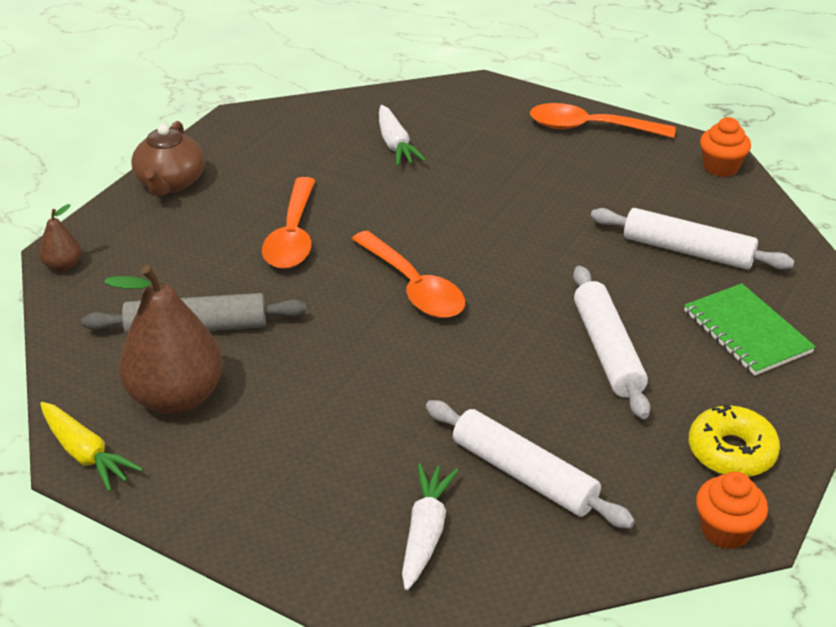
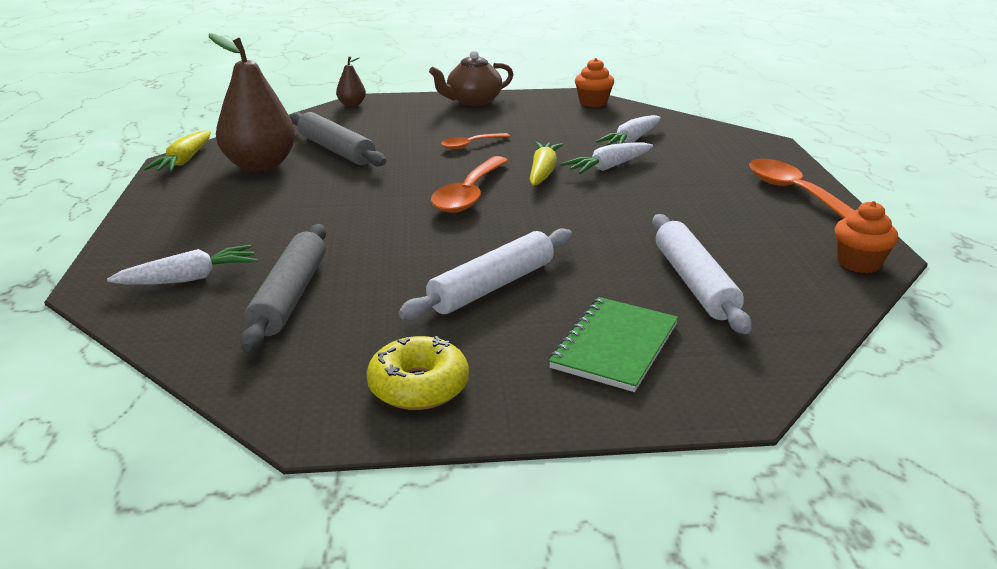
camera: 55 degrees right, 10 degrees down
(292, 236) = (470, 145): orange spoon -> orange spoon, size x0.56
(410, 224) = (543, 172): none -> yellow carrot
(440, 185) = (608, 167): none -> white carrot
(524, 474) = (290, 296): white rolling pin -> grey rolling pin
(725, 530) = (299, 413): orange cupcake -> orange cupcake (593, 103)

